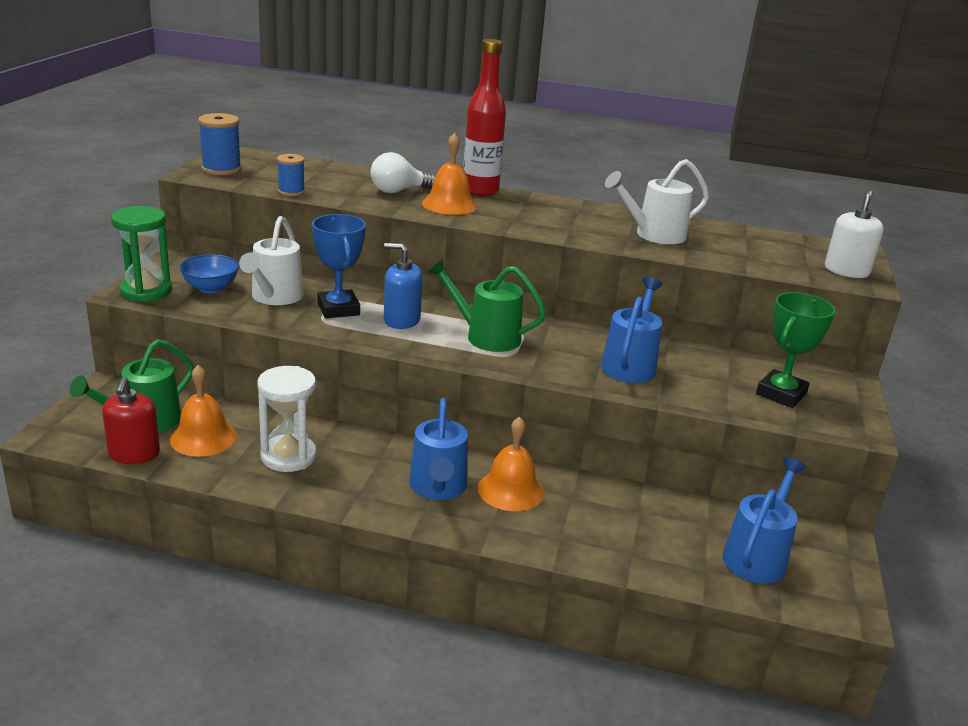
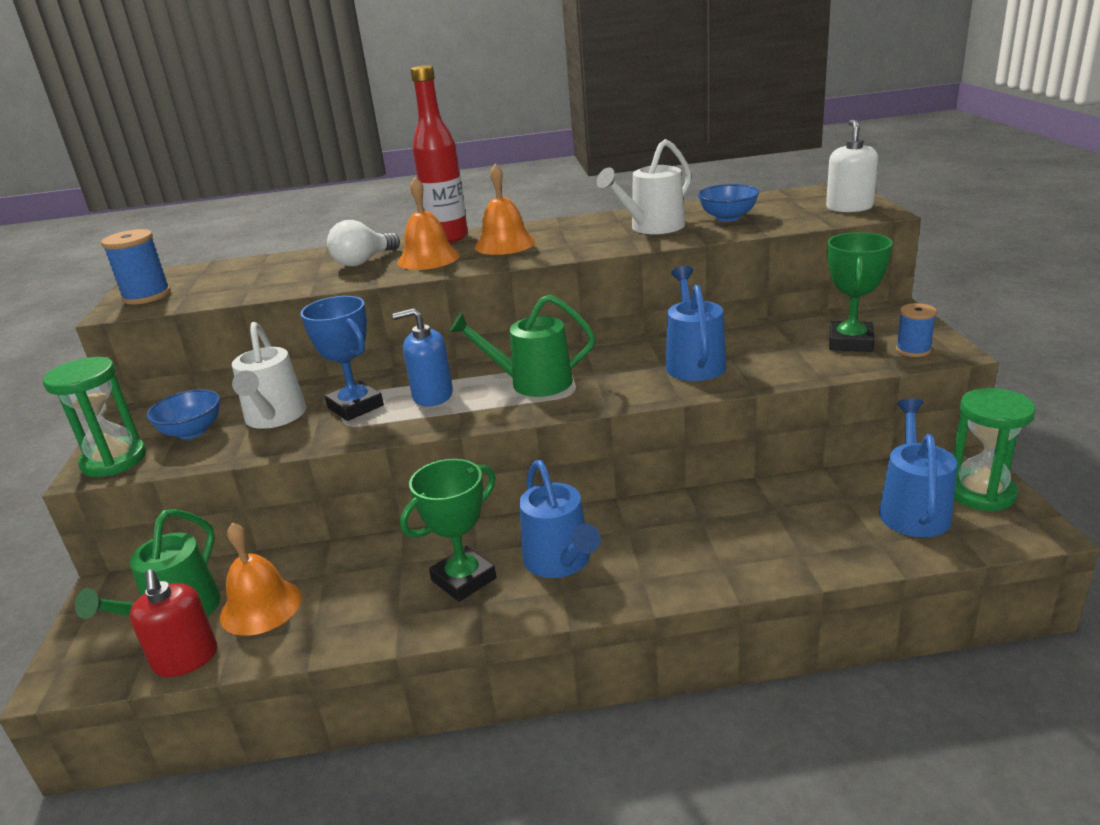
camera: 15 degrees left, 0 degrees up
(288, 456) = (374, 590): white hourglass -> none
(291, 192) = (246, 295): blue spool -> blue spool (913, 350)
(357, 473) = (463, 579): none -> green trophy
(511, 490) = (635, 535): orange bell -> orange bell (505, 244)
(728, 246) = (728, 218): none -> blue bowl
(830, 566) = (981, 493): none -> green hourglass

